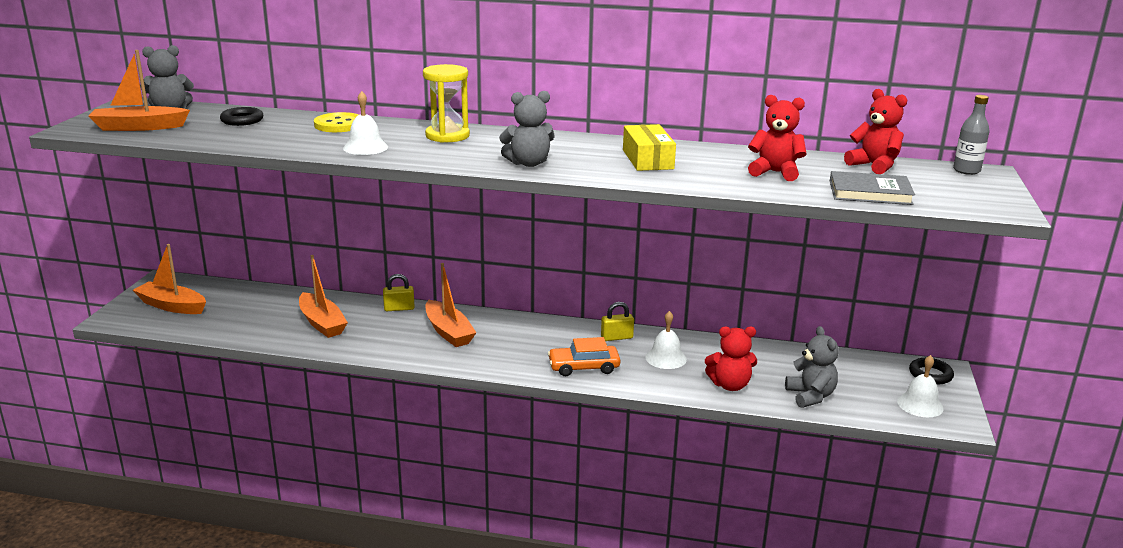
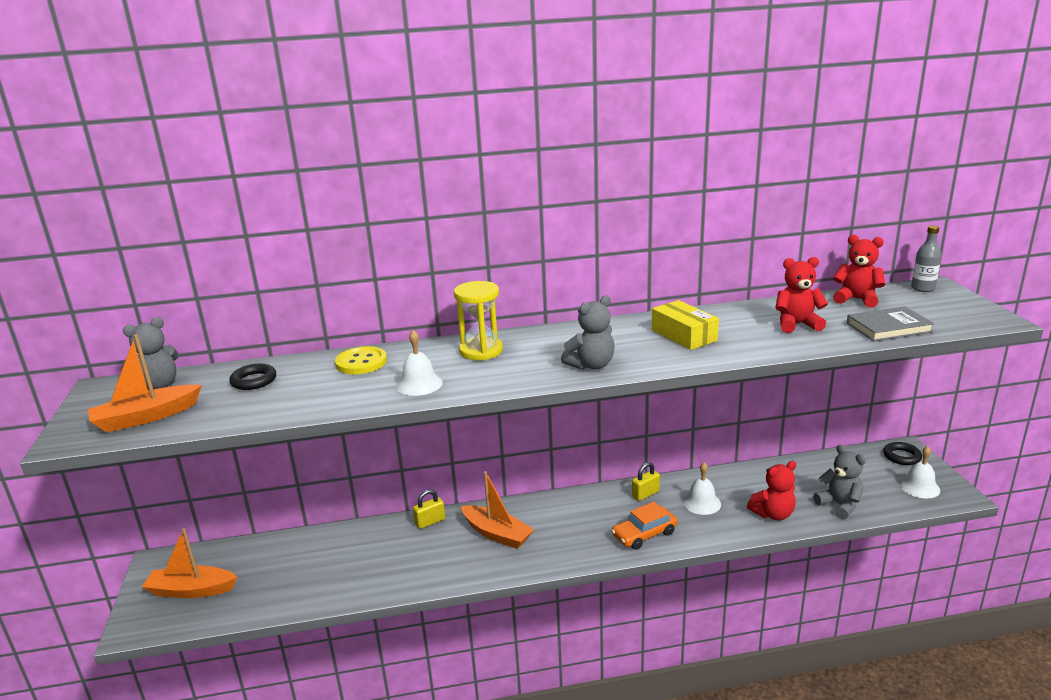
camera: 20 degrees left, 0 degrees up
(322, 323) = (368, 562): orange boat -> none

